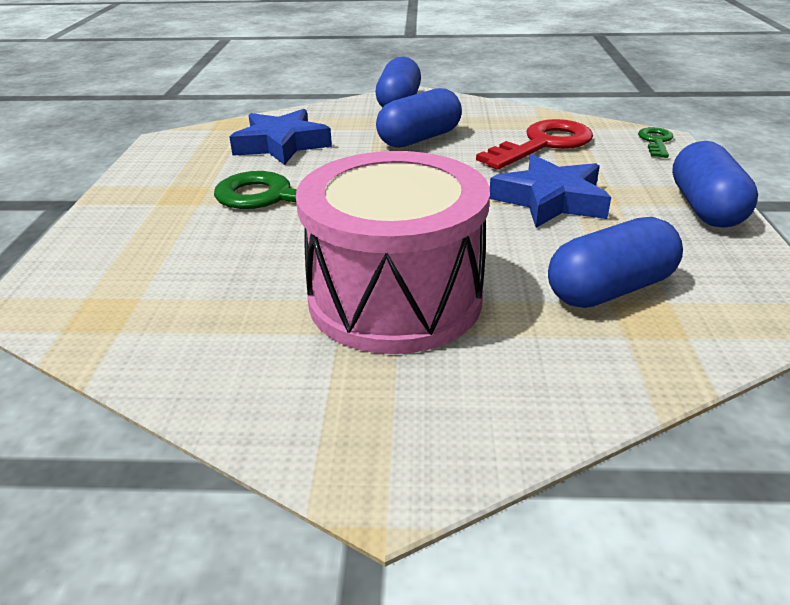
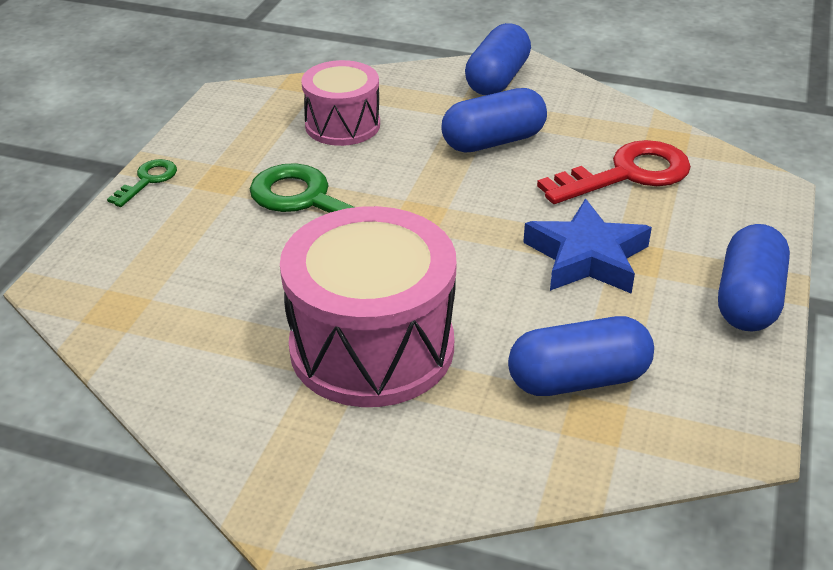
camera: 15 degrees right, 5 degrees up
(281, 145) = (342, 125): blue star -> pink drum
(656, 141) = (761, 193): green key -> green key (148, 180)

